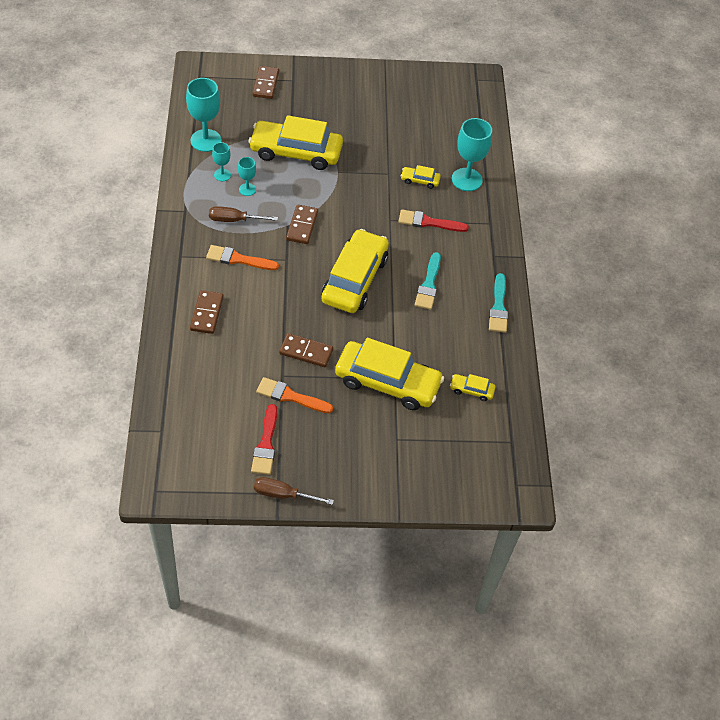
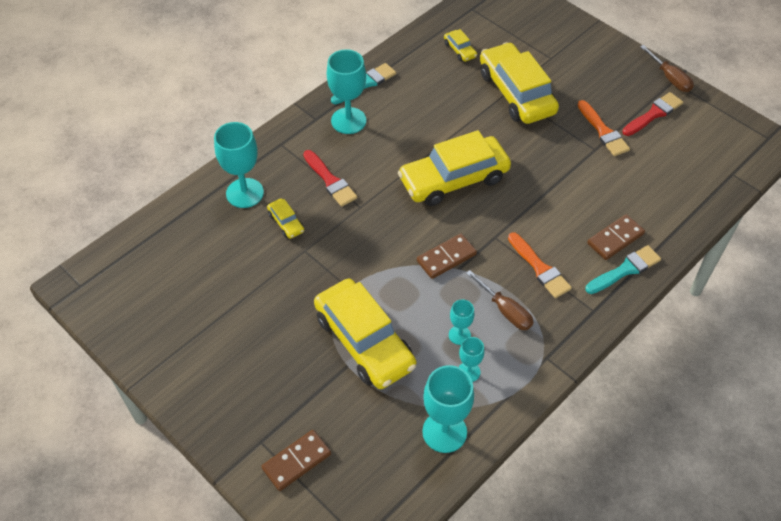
camera: 130 degrees left, 0 degrees up
(306, 352) = (558, 153): brown domino -> none
(428, 284) = (397, 134): turquoise brush -> turquoise brush (625, 270)
(472, 270) = (348, 121): none -> turquoise goblet

